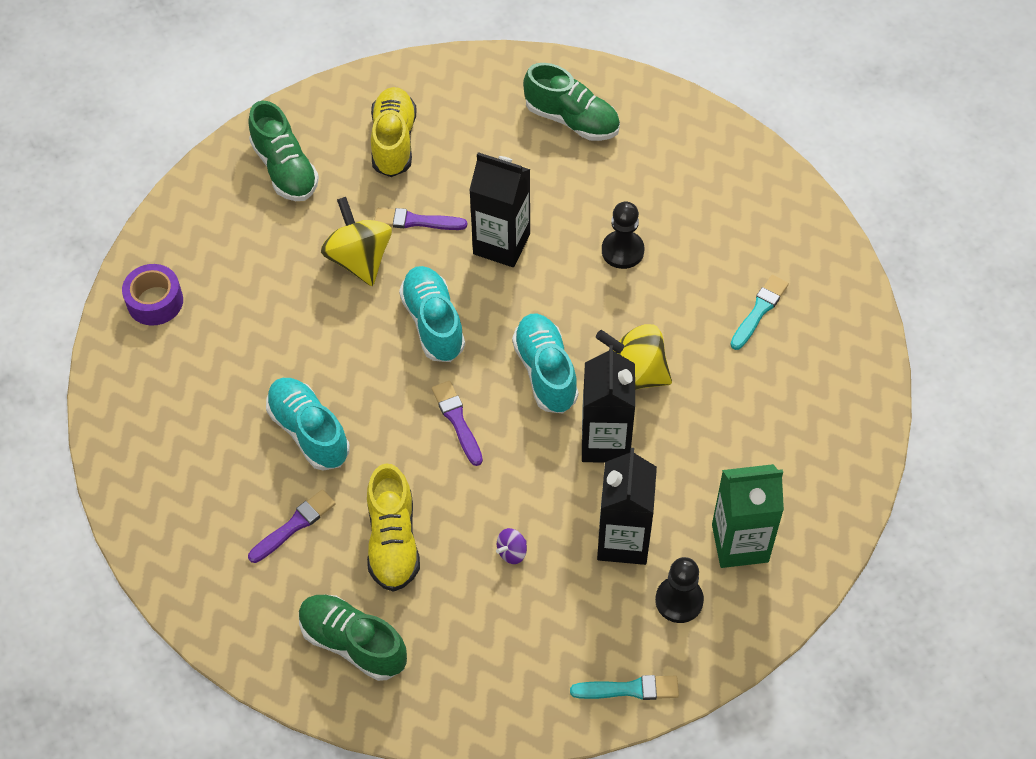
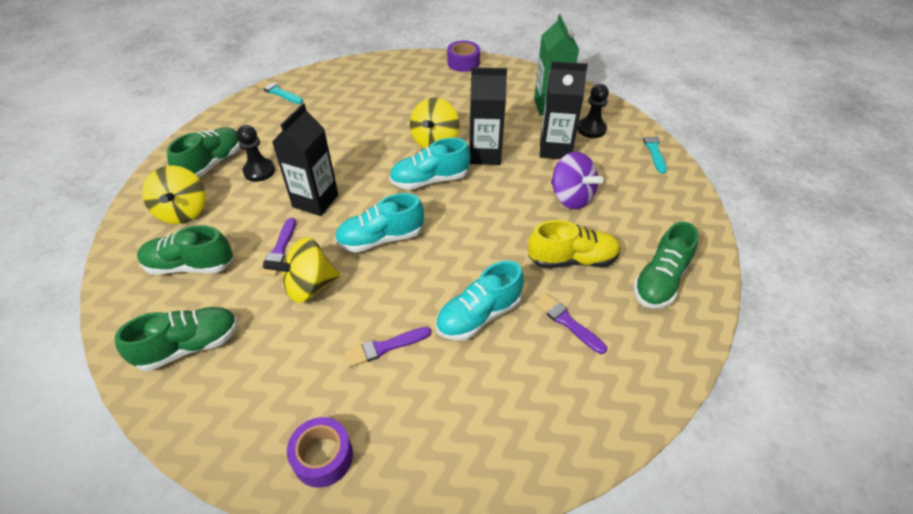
camera: 90 degrees left, 10 degrees down
(394, 141) = (190, 265): yellow shoe -> green shoe
(457, 421) = (469, 224): purple brush -> purple brush (385, 347)
(481, 113) = (183, 211): none -> yellow spinning top
(512, 552) = (571, 197): purple spinning top -> purple spinning top, size x2.23
(622, 251) = (336, 143): black pawn -> black pawn (259, 171)
(759, 311) = (393, 92): turquoise brush -> turquoise brush (278, 92)
(862, 411) = (463, 63): none -> purple tape

